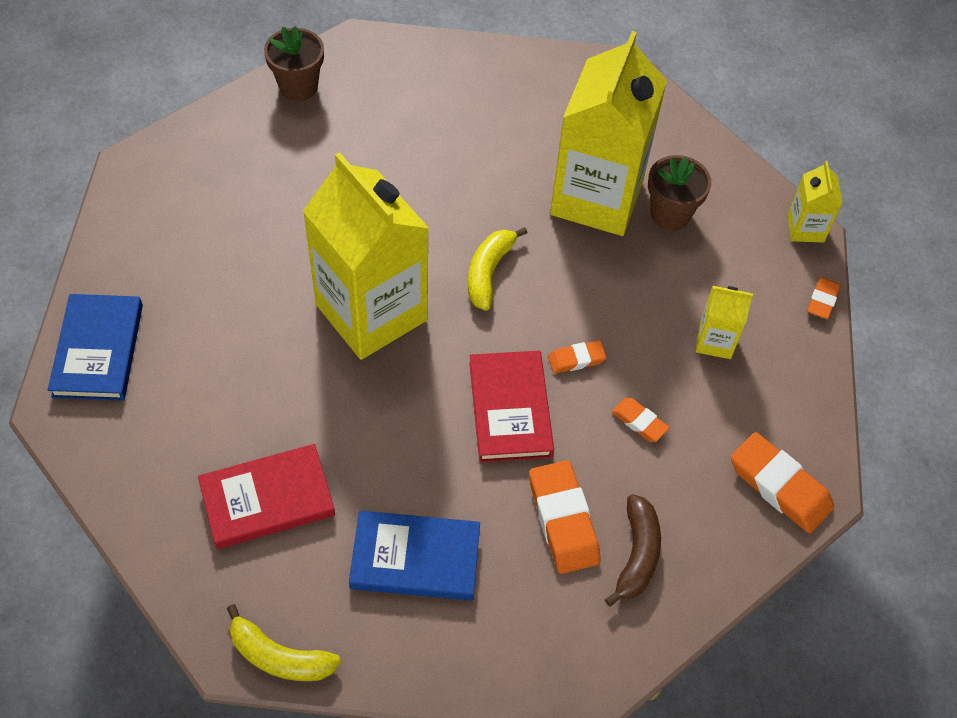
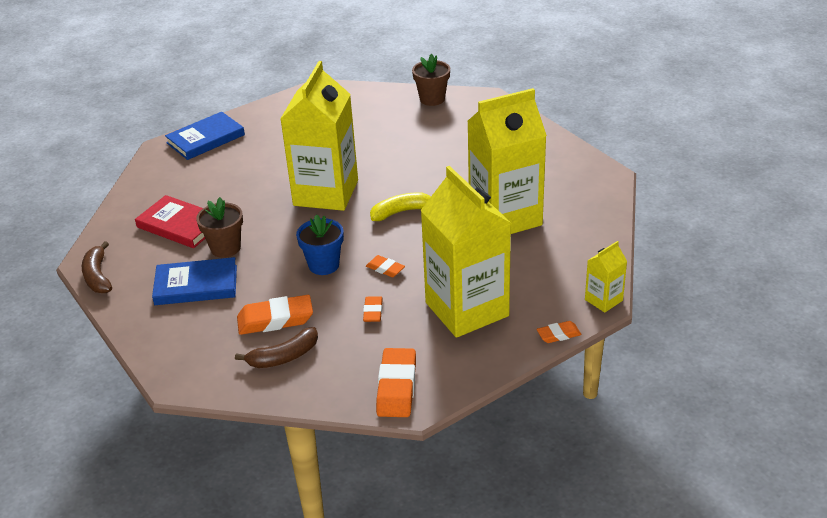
camera: 55 degrees right, 20 degrees down
(279, 656) = (98, 276): yellow banana -> brown banana
(415, 558) = (196, 285): blue book -> blue book turned 60 degrees counterclockwise
(510, 409) = (324, 265): red book -> blue flower pot
(563, 520) = (275, 319): orange eraser -> orange eraser turned 45 degrees clockwise
(670, 214) = (533, 247): brown flower pot -> brown flower pot (225, 248)
(715, 341) = (467, 309): yellow carton -> yellow carton, size x2.28

